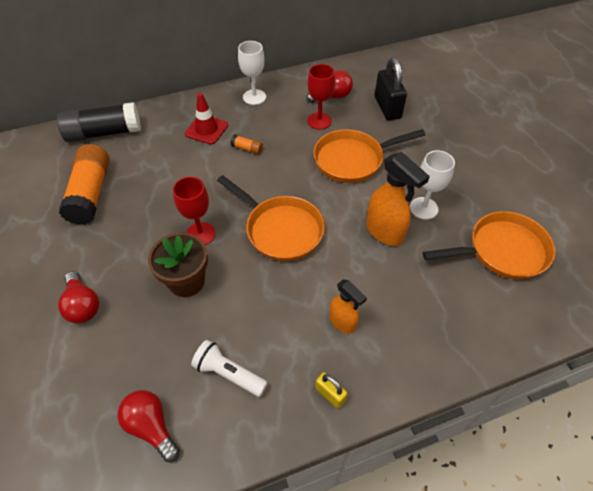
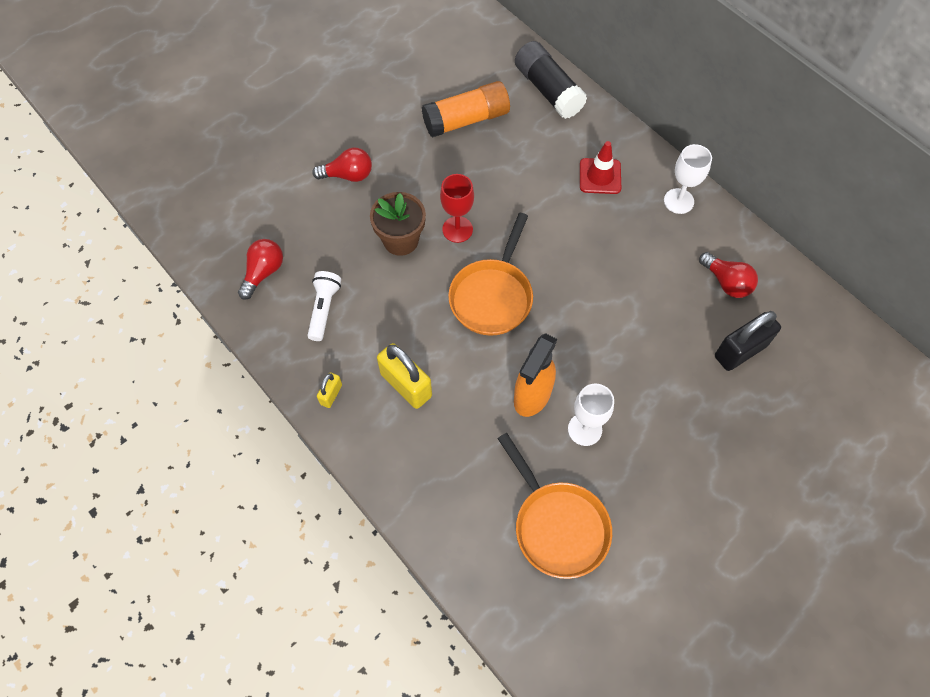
camera: 70 degrees right, 10 degrees up
(83, 305) = (348, 175): red light bulb -> red light bulb turned 135 degrees counterclockwise
(247, 149) = (590, 225): orange glue stick -> none
(319, 121) = (673, 282): red goblet -> none
(343, 322) = (406, 385): orange spray bottle -> yellow padlock
(352, 160) = (626, 336): orange pan -> none

